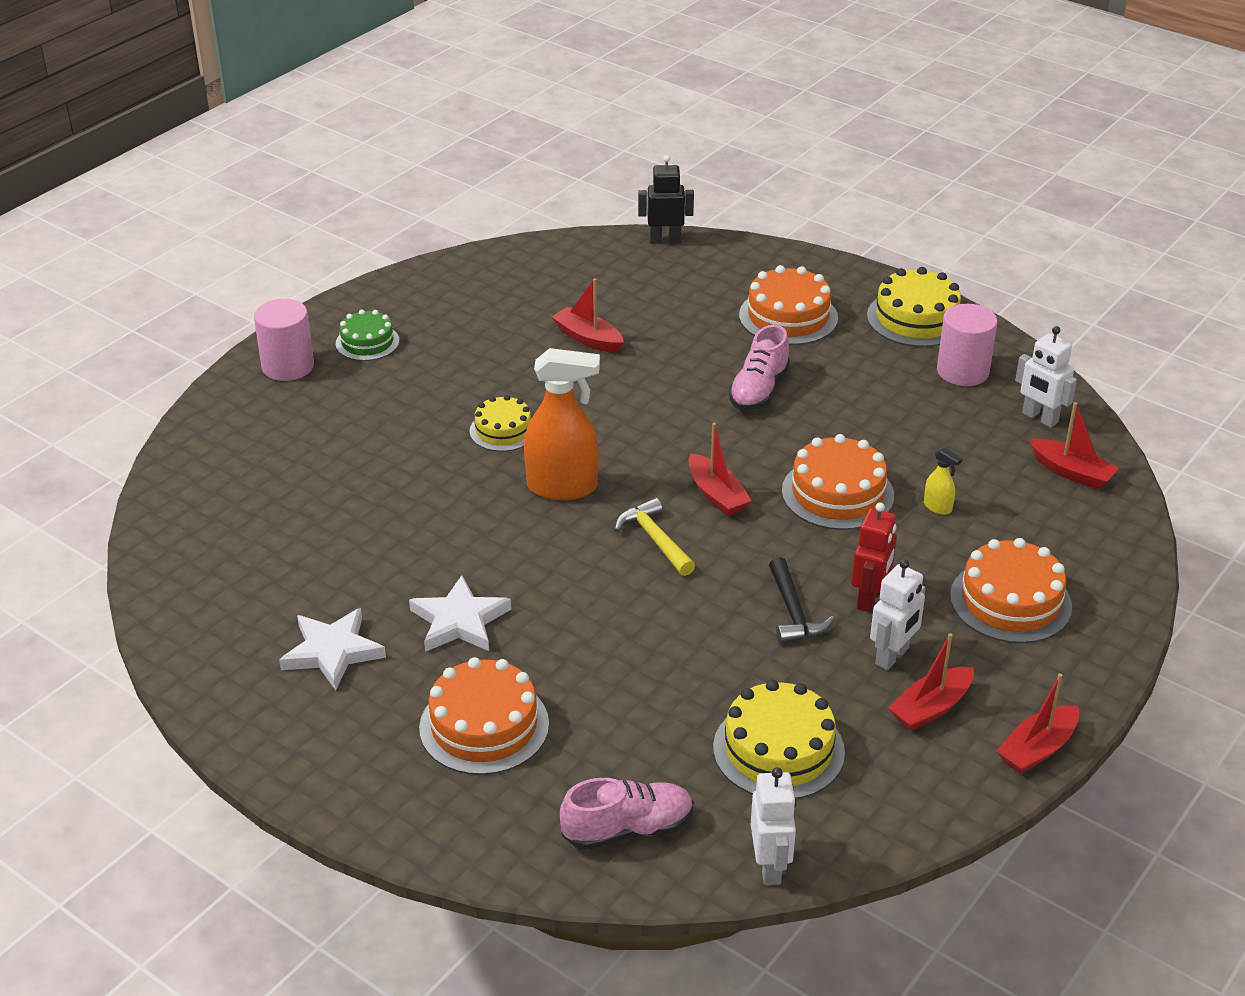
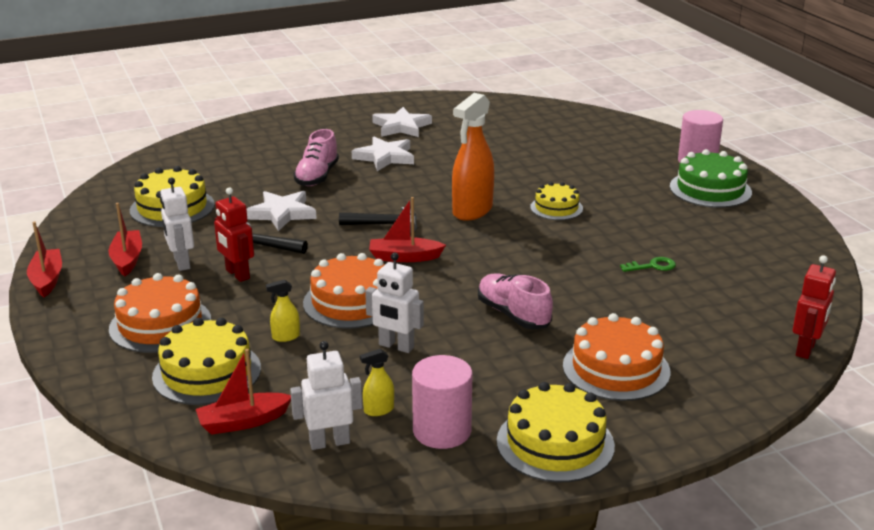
camera: 120 degrees right, 10 degrees down
(367, 342) = (710, 189): green cake -> green cake, size x1.59
(484, 726) = (300, 146): orange cake -> none
(588, 339) = (652, 266): red boat -> green key
(628, 829) = (186, 160): pink shoe -> pink shoe (317, 176)
(655, 539) = (385, 224): yellow hammer -> black hammer
(665, 240) = (806, 349): black robot -> red robot
(703, 637) = (282, 213): none -> white star
(770, 866) = (111, 183): white robot -> white robot (396, 346)
(975, 410) = (378, 410): none -> yellow spray bottle
(1040, 527) = (207, 372): none -> yellow cake

